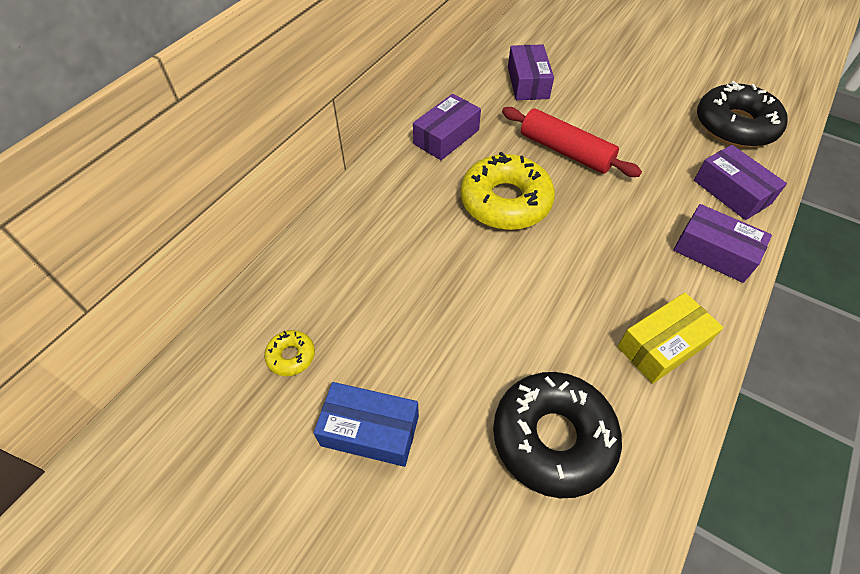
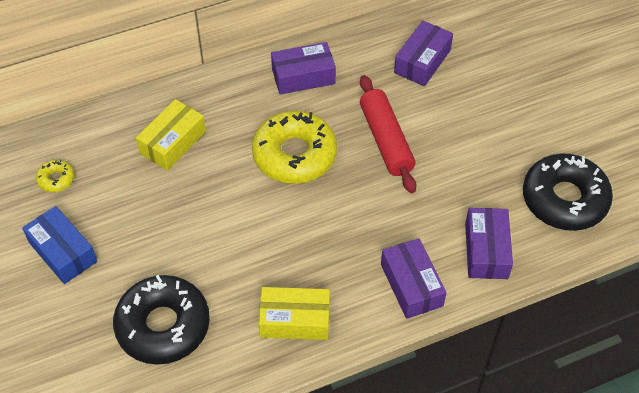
camera: 35 degrees right, 0 degrees up
(383, 251) = (173, 142): none -> yellow box

